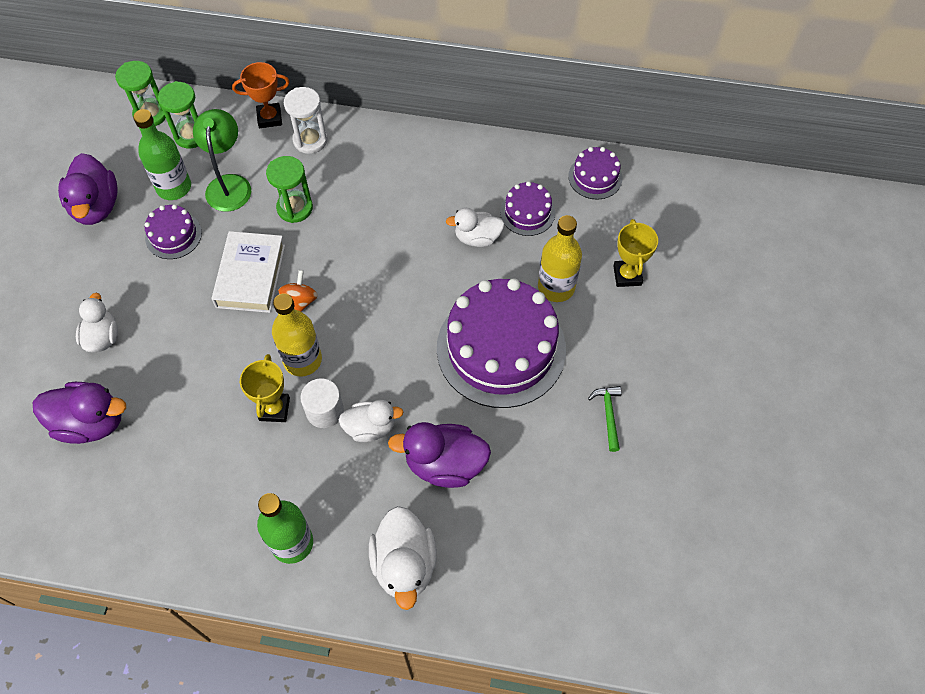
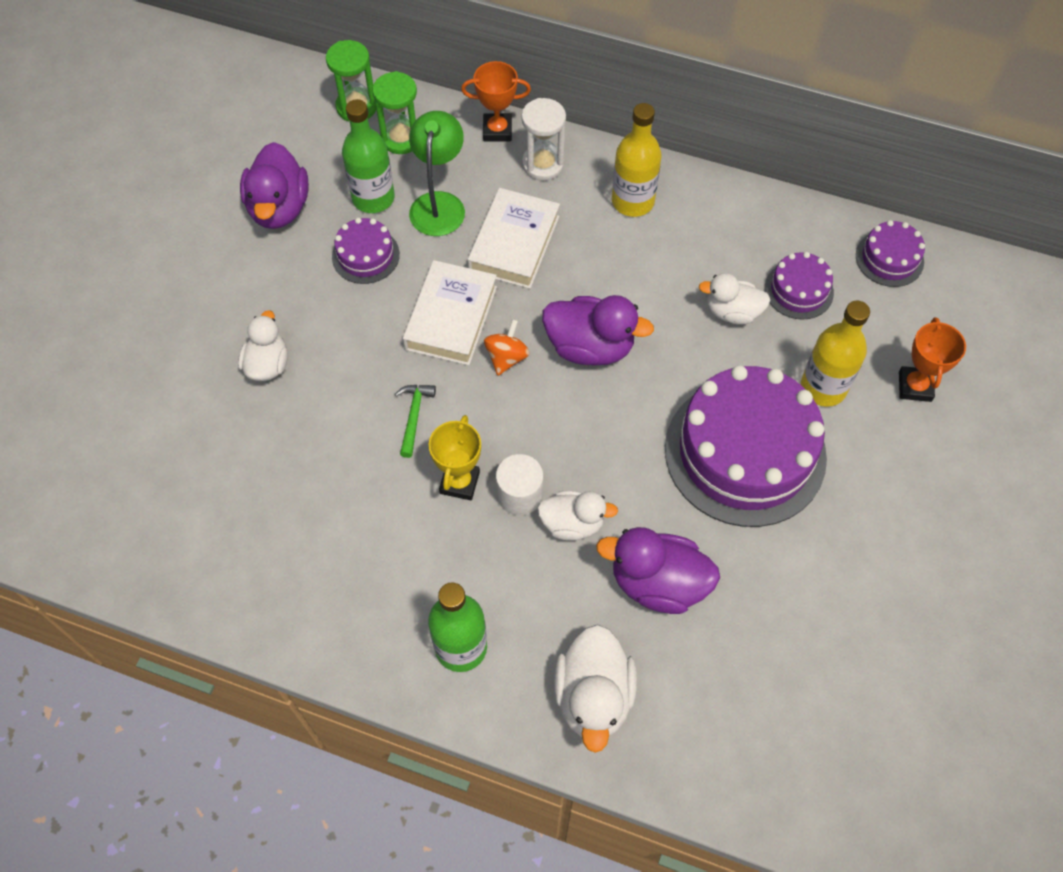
camera: 10 degrees right, 0 degrees up
(91, 422) = (242, 464): purple duck -> purple duck (590, 347)
(295, 208) = (514, 244): green hourglass -> white book
(302, 360) = (500, 429): yellow bottle -> yellow bottle (633, 201)
(608, 415) = (869, 555): green hammer -> green hammer (414, 416)
(627, 275) = (914, 386): yellow trophy -> orange trophy

